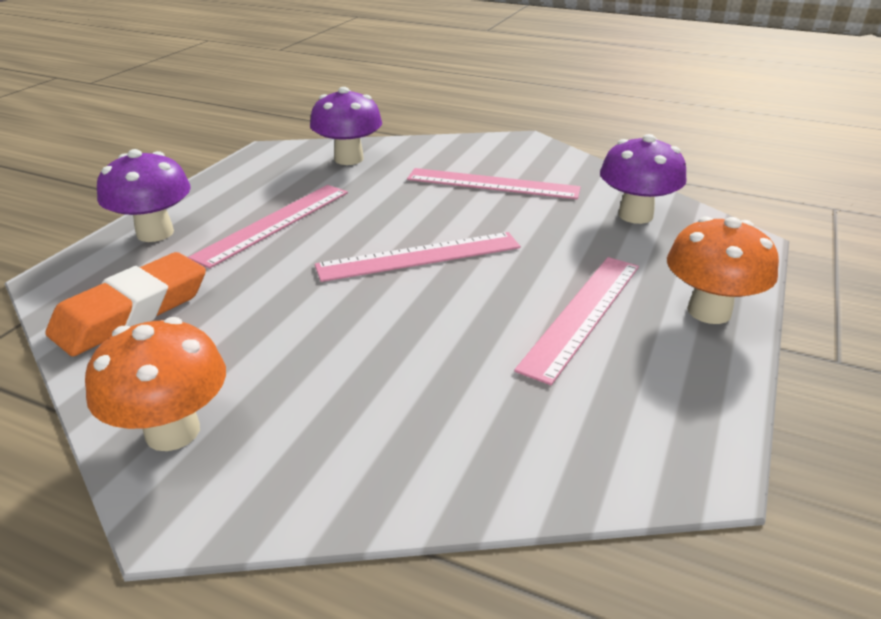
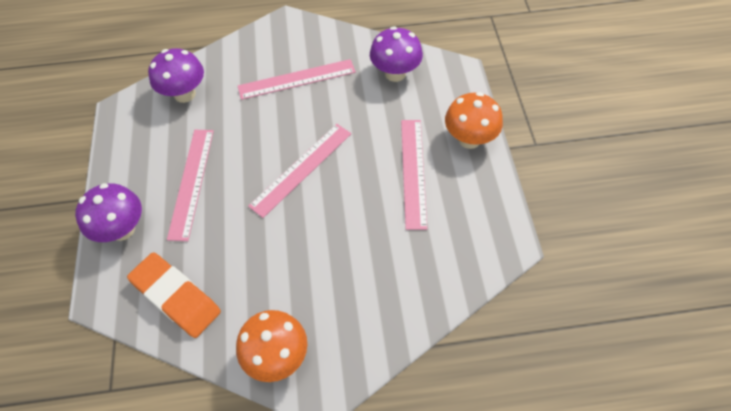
camera: 30 degrees left, 25 degrees up
(132, 311) = (176, 297): orange eraser -> orange eraser turned 60 degrees counterclockwise

